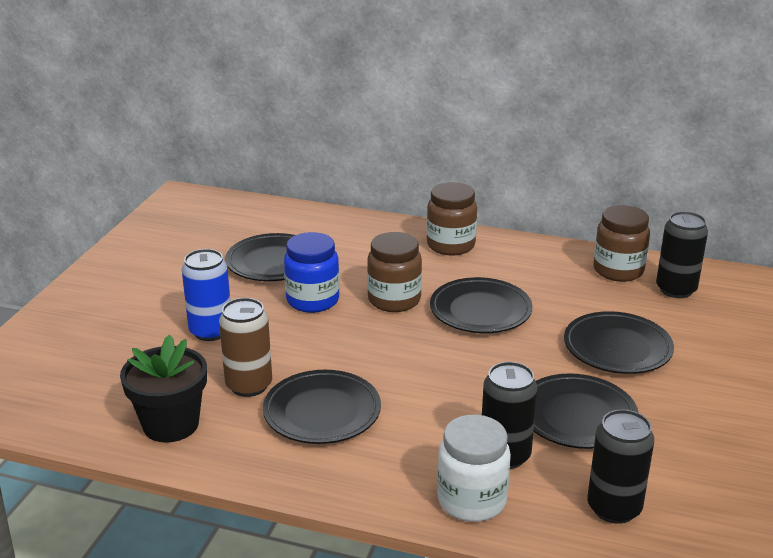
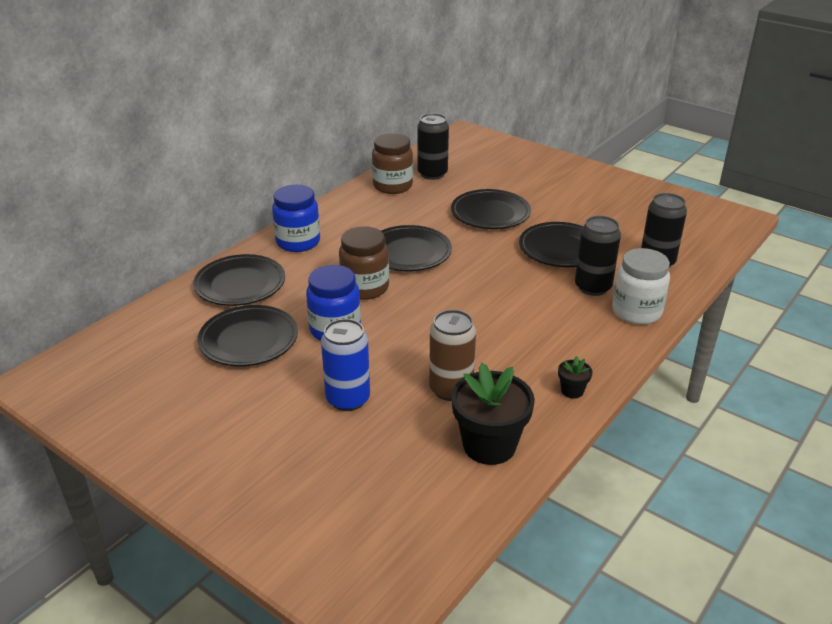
camera: 70 degrees left, 5 degrees up
(280, 467) = (572, 391): none -> black flower pot
(322, 412) = (508, 356): black plate -> black plate (240, 285)
(450, 245) = (298, 242): brown jar -> blue jar

